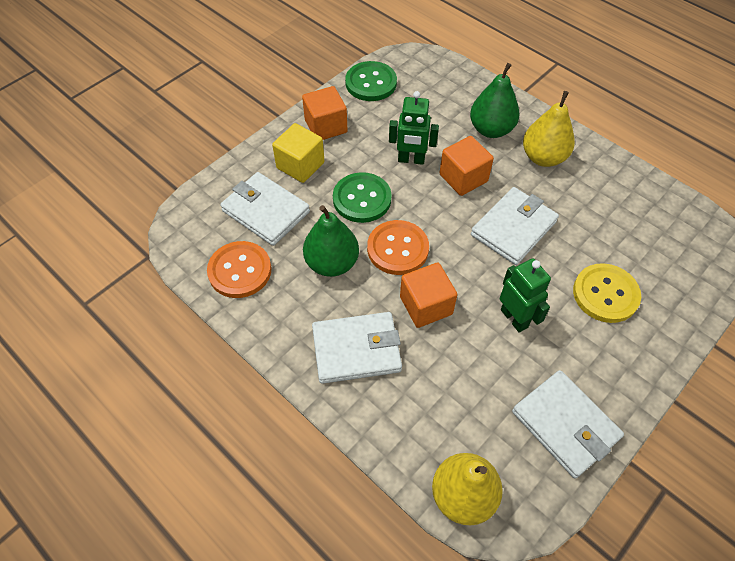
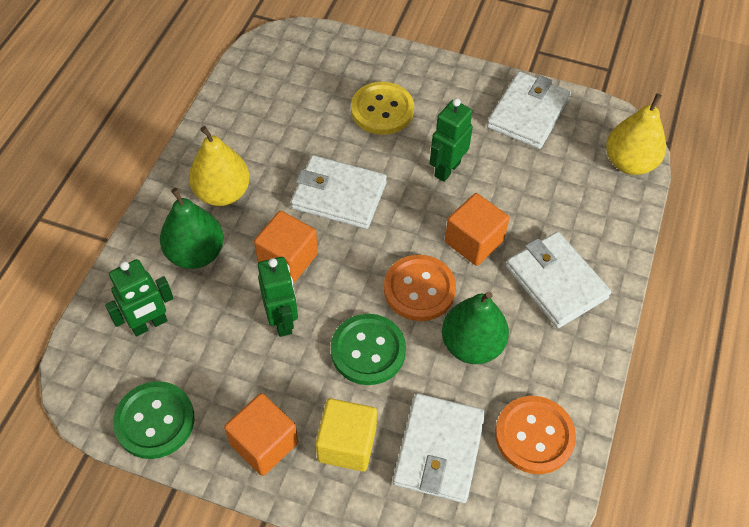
camera: 115 degrees left, 0 degrees up
(442, 94) = (149, 324): none -> green robot

